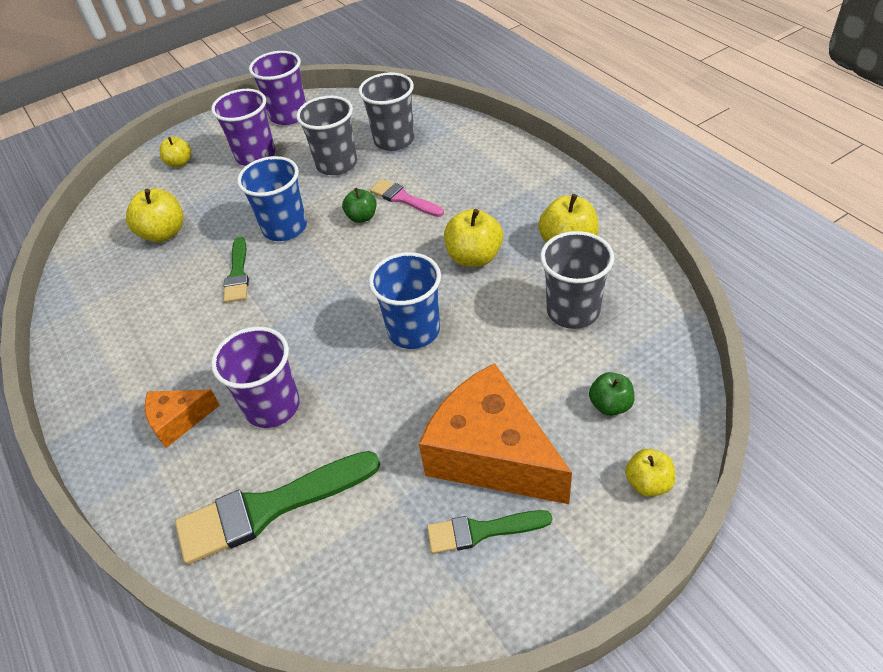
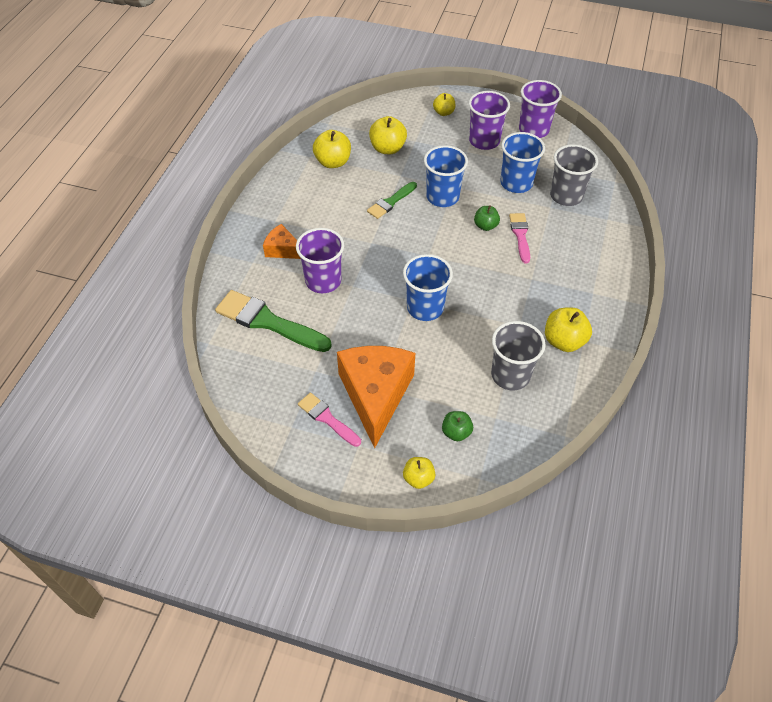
camera: 45 degrees right, 5 degrees up
(336, 164) = (516, 183): grey cup -> blue cup
(474, 257) = (506, 300): yellow apple -> yellow apple (333, 162)
(481, 531) = (327, 418): green brush -> pink brush

